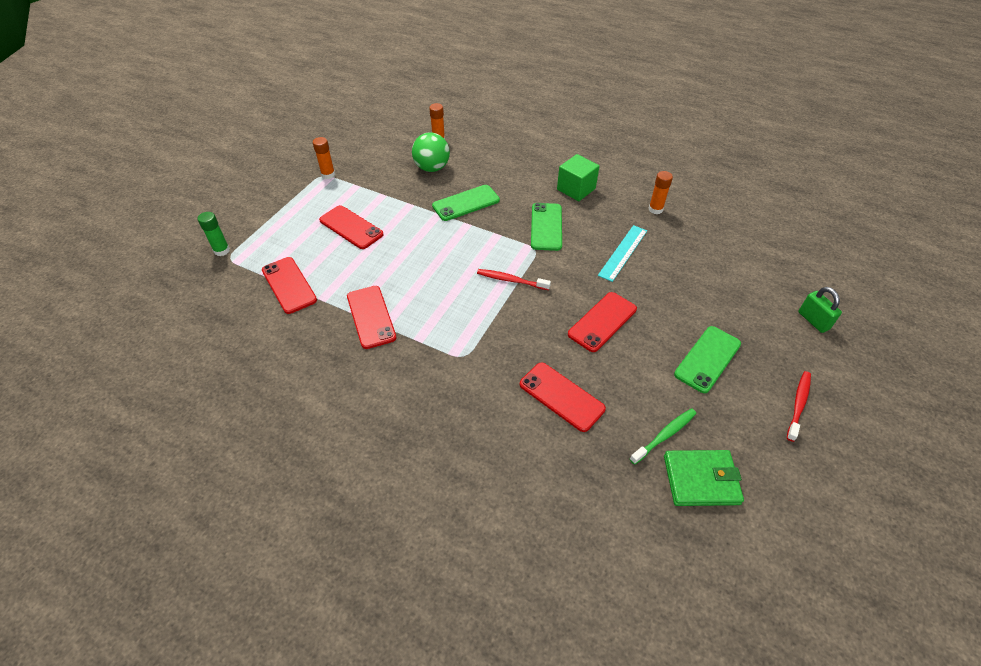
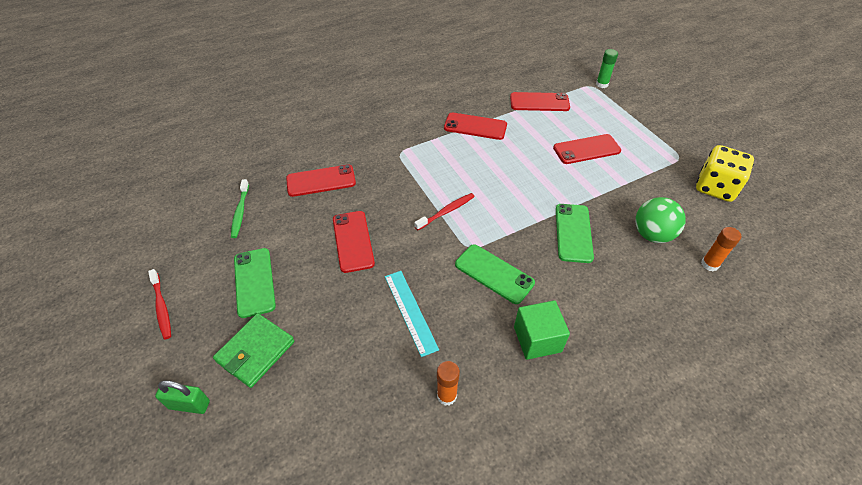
camera: 125 degrees right, 0 degrees up
(328, 175) = (678, 161): orange glue stick -> none
(350, 152) = (715, 187): none -> yellow dice
(701, 480) = (199, 209): green wallet -> green wallet (255, 351)

